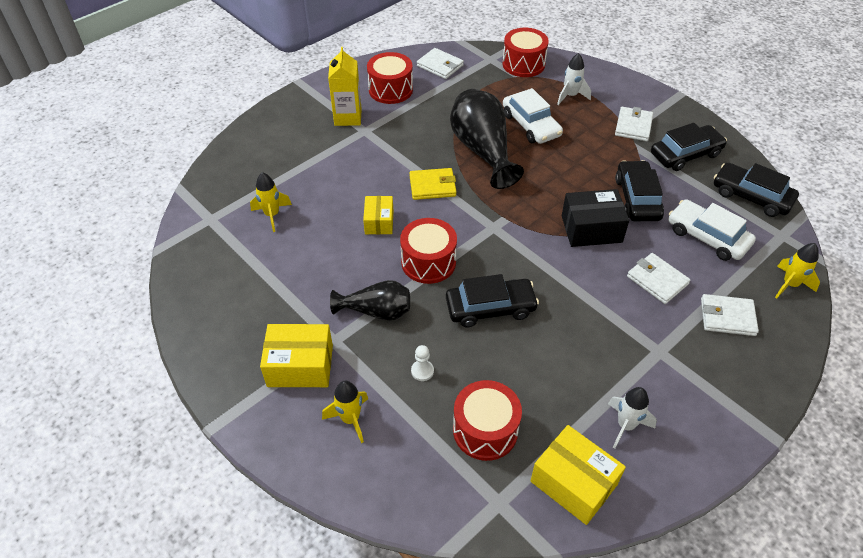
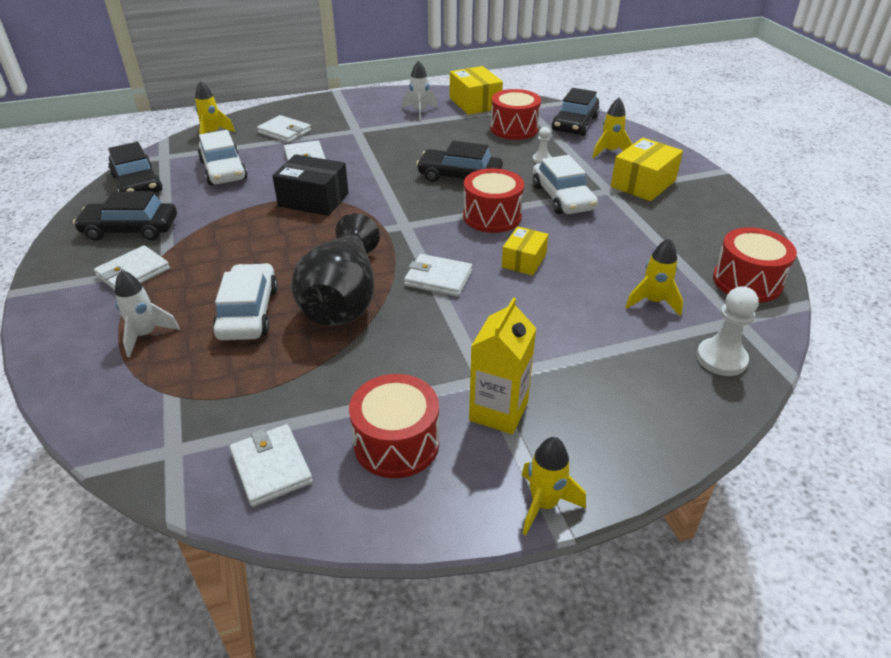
camera: 155 degrees left, 10 degrees down
(223, 185) = (721, 359): none -> white pawn
(300, 365) = (643, 184): yellow box -> yellow box turned 75 degrees counterclockwise
(309, 88) = (544, 504): none -> yellow rocket
(376, 311) = (562, 197): black vase -> white car
(432, 186) = (438, 278): yellow wallet -> white wallet
(523, 64) = (135, 416): red drum -> red drum (747, 281)
(637, 198) = (238, 209): black car -> black car (574, 124)

